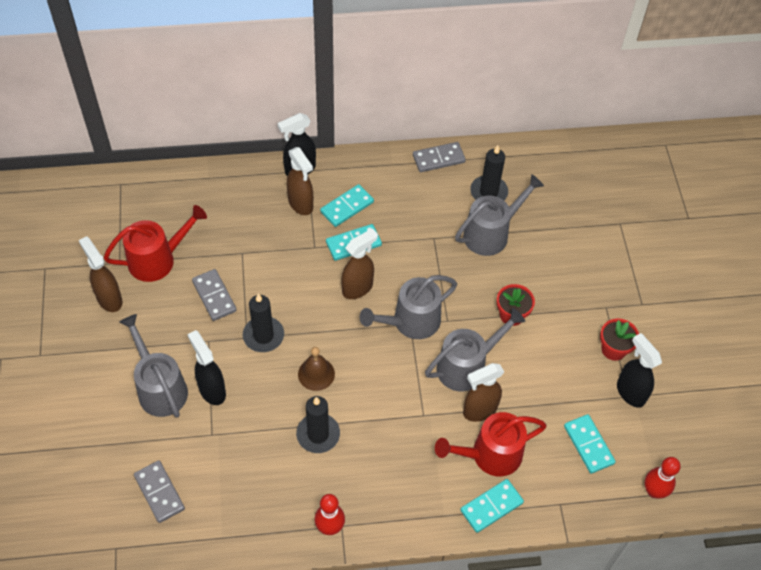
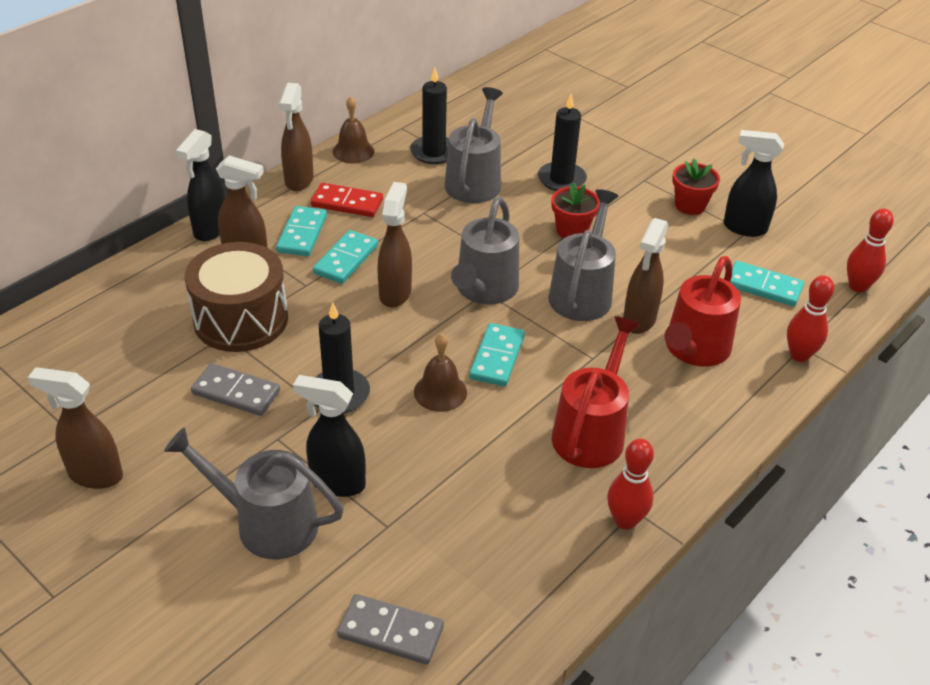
camera: 40 degrees left, 15 degrees down
(157, 259) = (120, 399): red watering can -> red watering can (591, 432)
(259, 248) = (241, 319): none -> brown drum
(318, 434) = (508, 444): black candle -> black candle (561, 179)
(383, 162) = (299, 180): none -> brown spray bottle
(395, 200) = (347, 203): none -> red domino
(438, 159) = (353, 151): grey domino -> brown bell
(491, 507) = (750, 390): turquoise domino -> turquoise domino (497, 357)
(551, 508) = (799, 355): none -> red bowling pin

